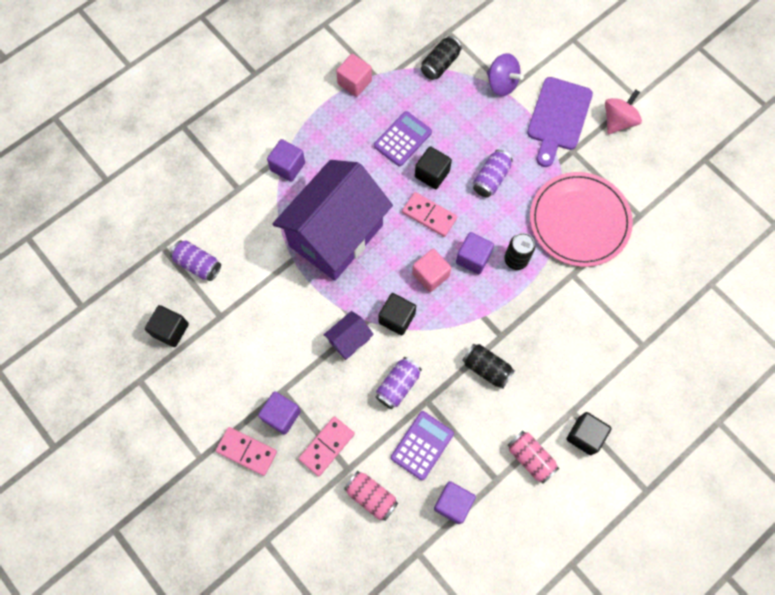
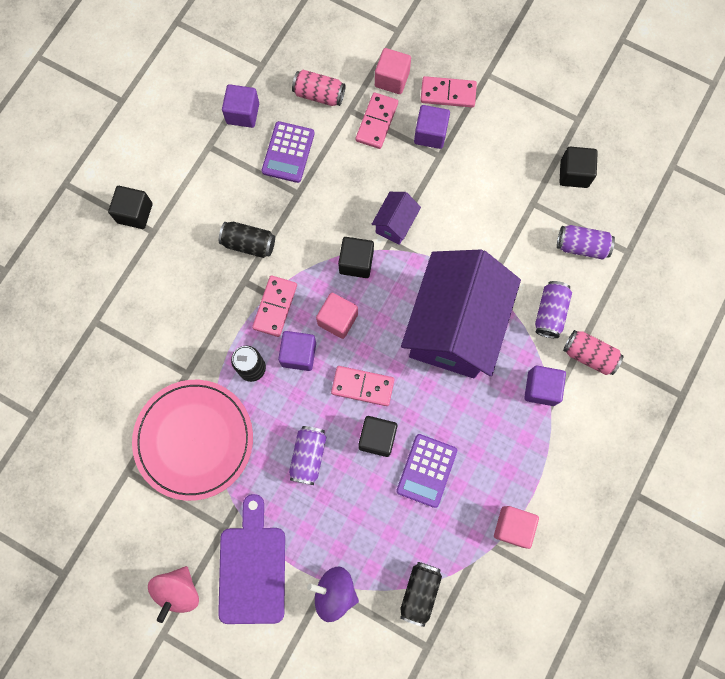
camera: 160 degrees right, 5 degrees up
(294, 487) = (392, 79): none -> pink cube
(398, 385) = (330, 198): purple can -> purple can (550, 313)
(480, 304) = (275, 307): none -> pink domino
(530, 458) = (182, 175): pink can -> pink can (589, 355)

